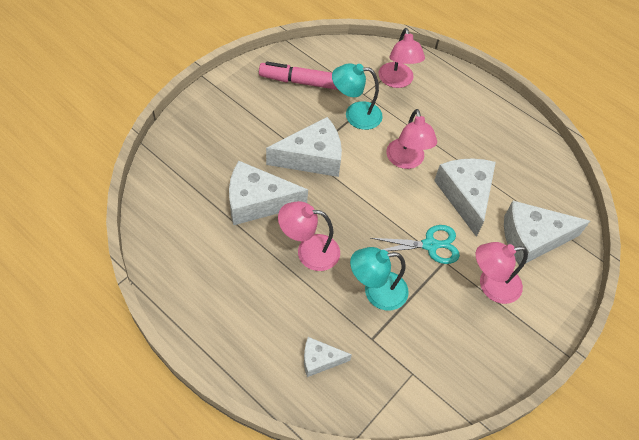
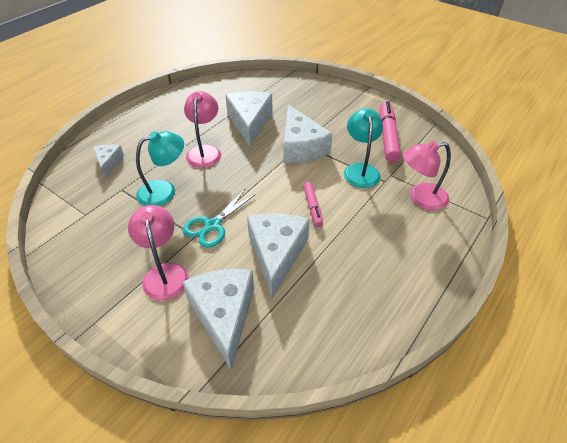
camera: 90 degrees right, 10 degrees down
(376, 292) = (164, 190): turquoise lamp -> turquoise lamp turned 75 degrees clockwise
(406, 161) = (312, 207): pink lamp -> pink marker
(430, 245) = (212, 225): turquoise scissors -> turquoise scissors turned 45 degrees clockwise
(465, 195) = (276, 254): white cheese -> white cheese turned 75 degrees counterclockwise

